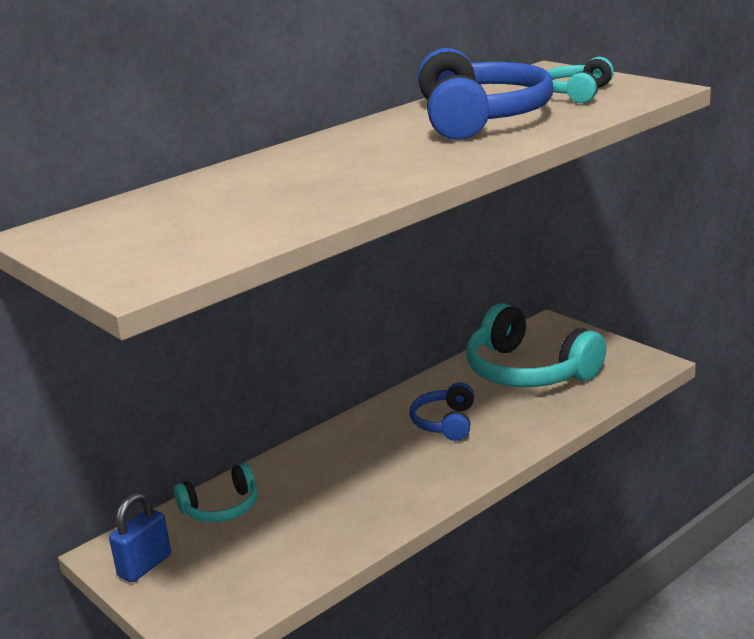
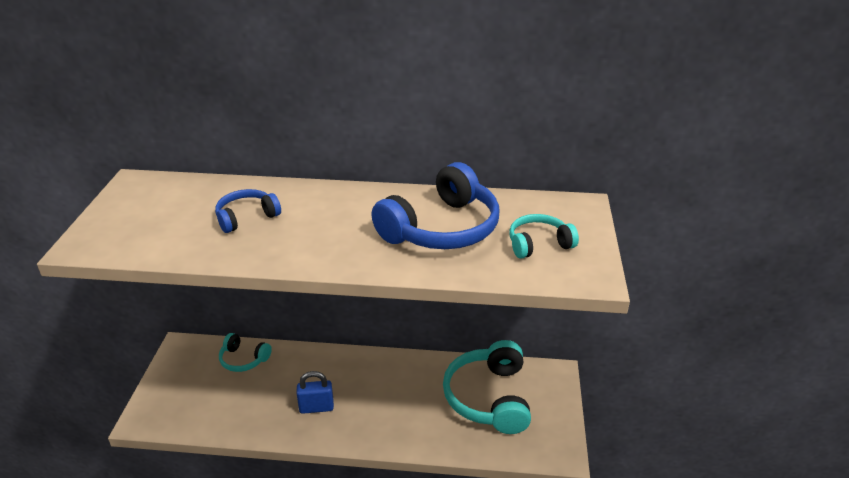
camera: 45 degrees right, 10 degrees up
(145, 566) = (179, 365): blue padlock -> blue padlock (316, 407)
(445, 423) = (395, 395): blue headphones -> blue headphones (246, 217)

